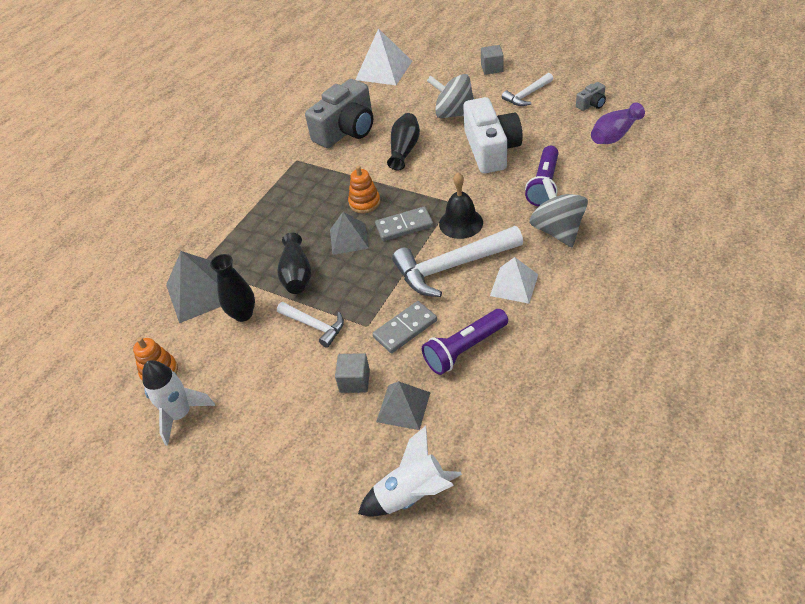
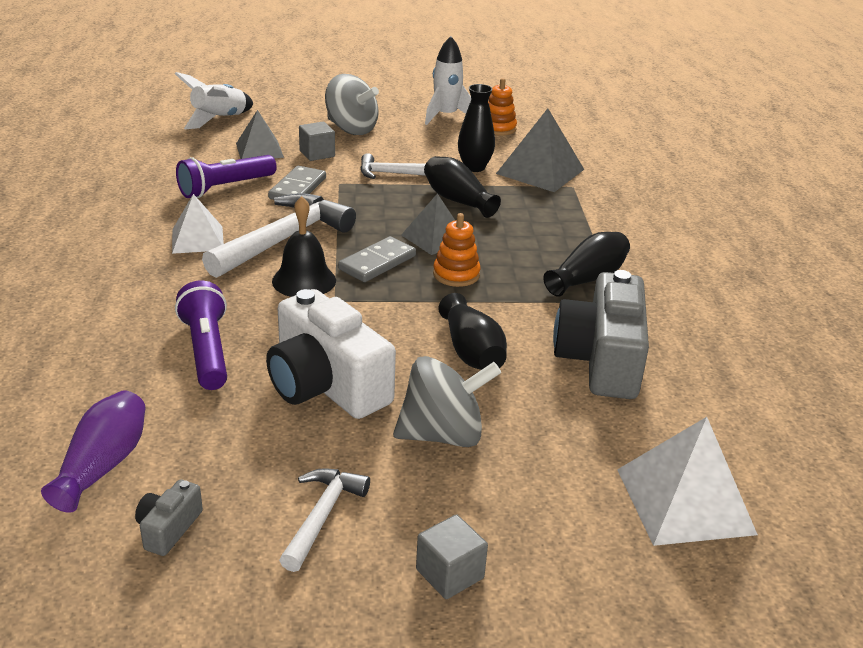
camera: 140 degrees right, 15 degrees down
(293, 179) = (587, 278): none -> black vase
(464, 349) = (225, 188): purple flashlight -> purple flashlight turned 150 degrees counterclockwise
(557, 230) = (164, 299): grey spinning top -> grey spinning top (351, 129)

